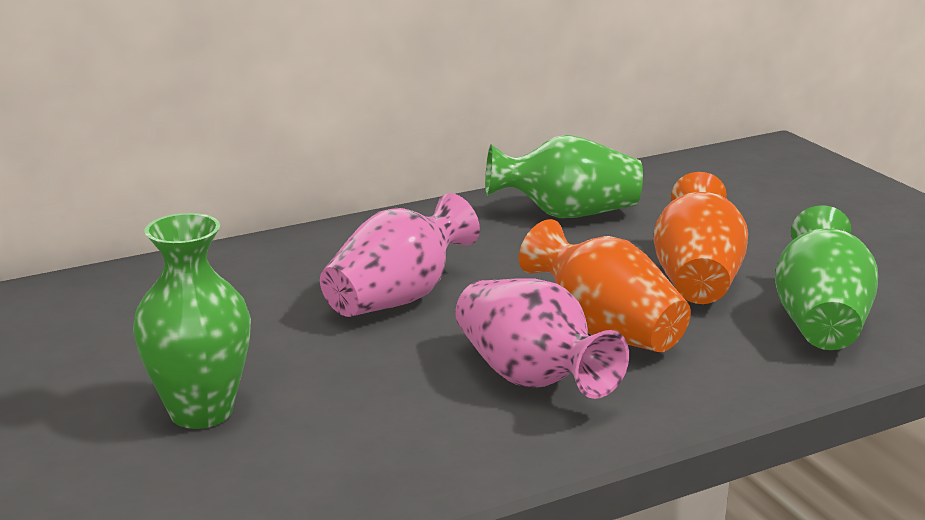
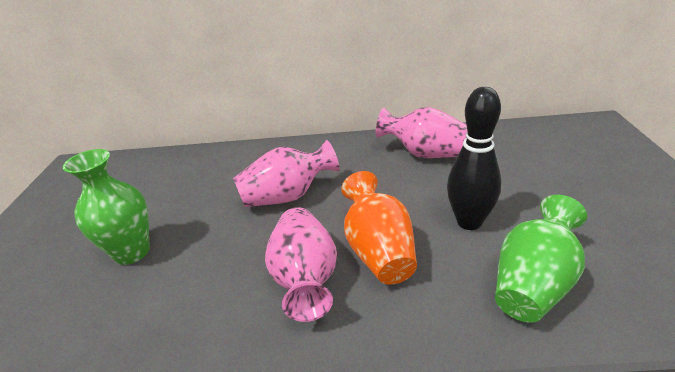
camera: 30 degrees right, 10 degrees up
(566, 214) = (426, 154): green vase -> pink vase
(697, 280) = (469, 222): orange vase -> black bowling pin

